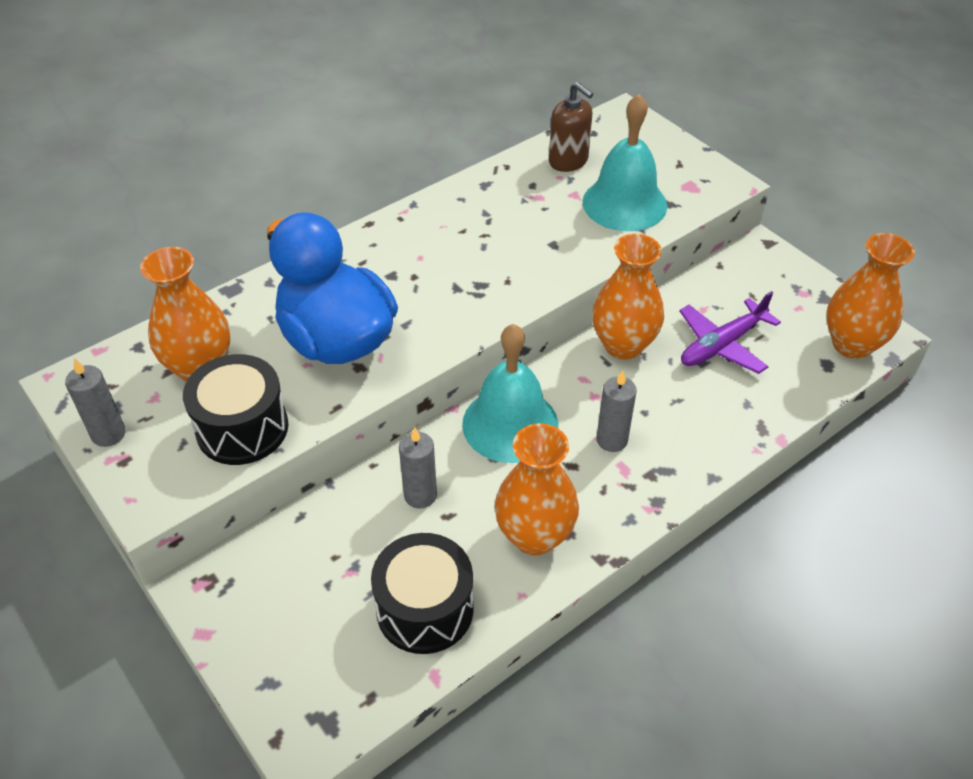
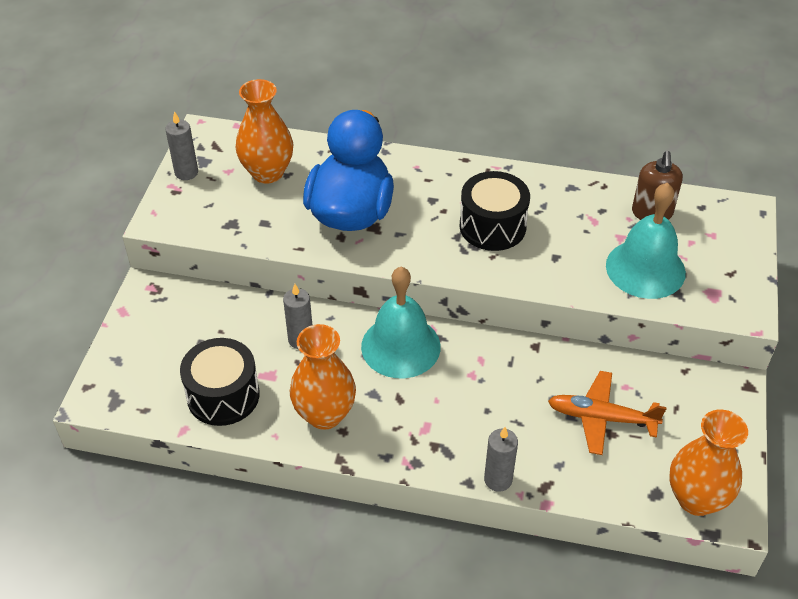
camera: 50 degrees right, 0 degrees up
(242, 428) = (243, 220): black drum -> black drum (492, 226)
(612, 440) = (443, 407): grey candle -> grey candle (498, 480)
(623, 345) = (536, 362): orange vase -> none
(722, 344) = (602, 418): purple plane -> orange plane

